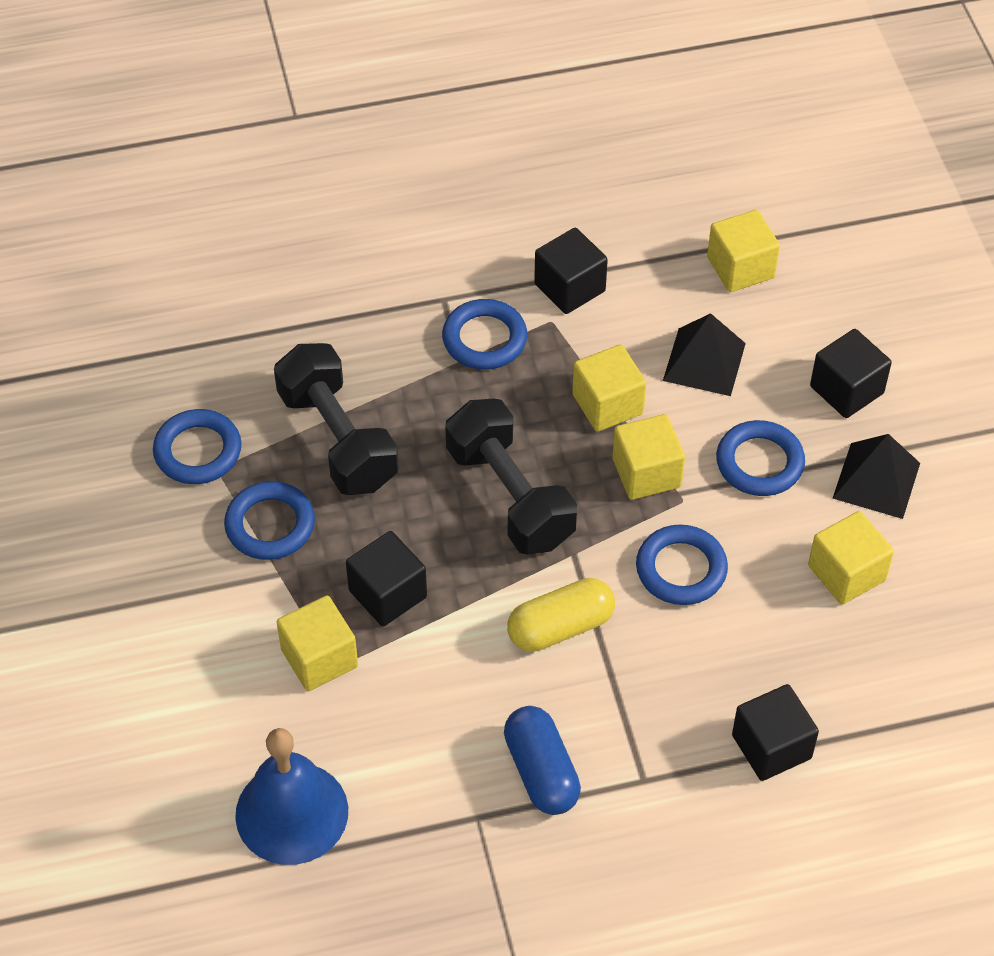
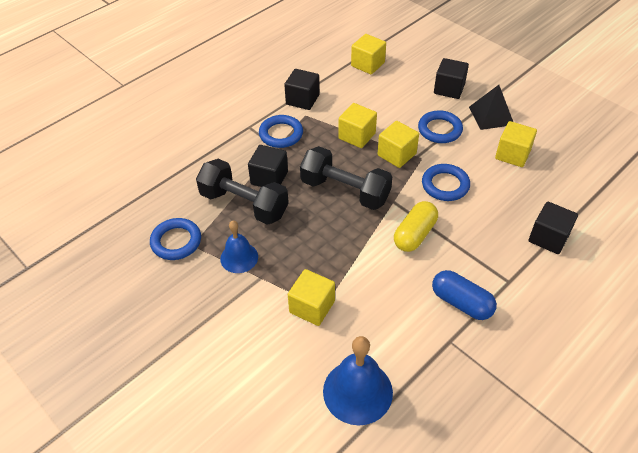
camera: 30 degrees left, 5 degrees down
(270, 525) = (239, 257): blue ring -> blue bell
(387, 594) = (322, 260): black cube -> black cube (269, 178)
(704, 362) = (383, 103): black pyramid -> none

